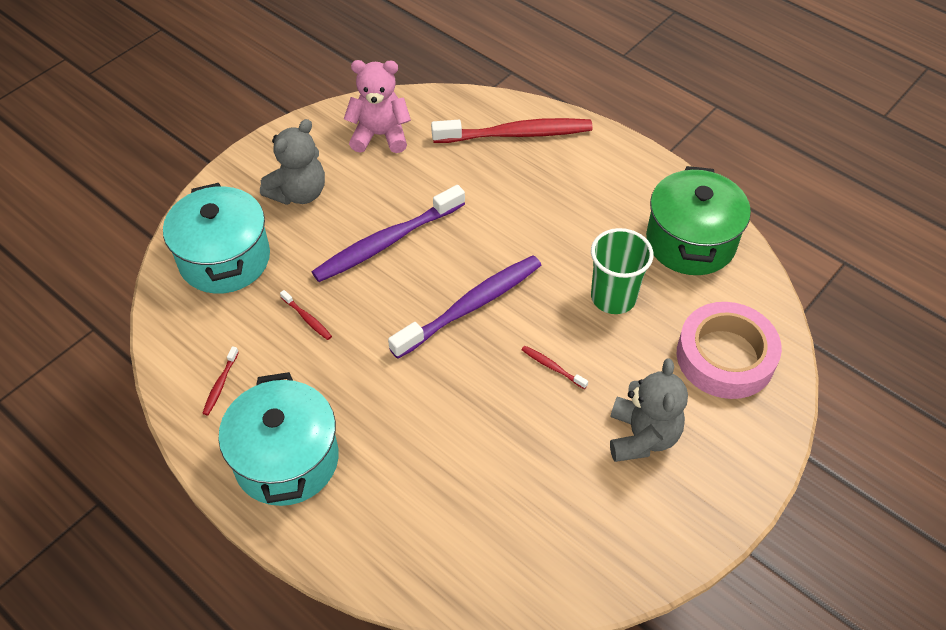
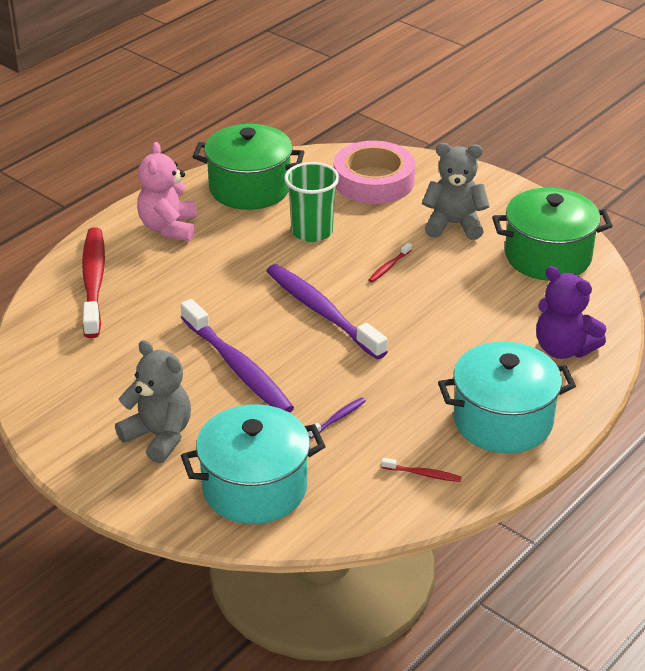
camera: 90 degrees left, 15 degrees down
(307, 318) = (338, 418): red toothbrush -> purple toothbrush
(380, 135) = (76, 377): pink teddy bear -> pink teddy bear (169, 228)
(401, 533) = (563, 349): none -> purple teddy bear
(583, 537) = (548, 256): none -> green pot

